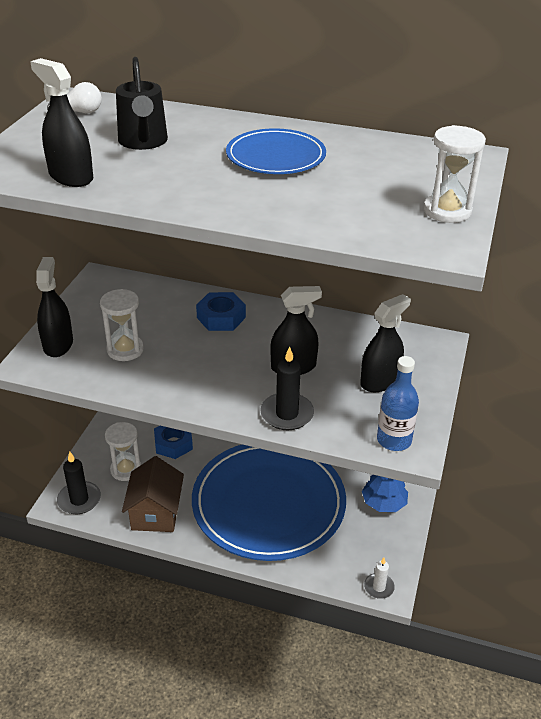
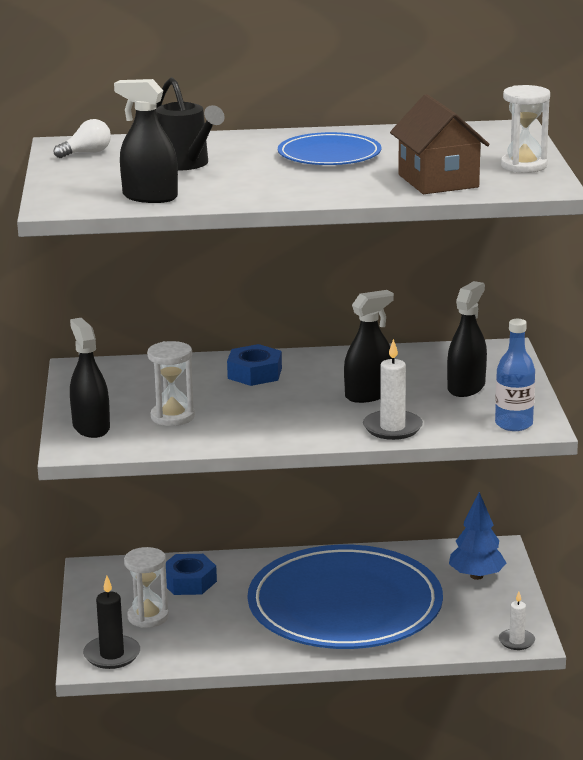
camera: 20 degrees left, 15 degrees down
(155, 513) = (216, 644): brown house -> brown house (438, 181)
(287, 414) = (392, 428): black candle -> white candle

